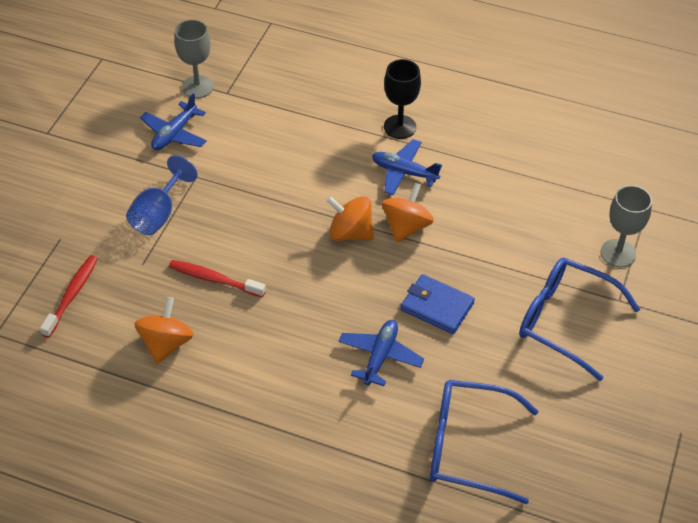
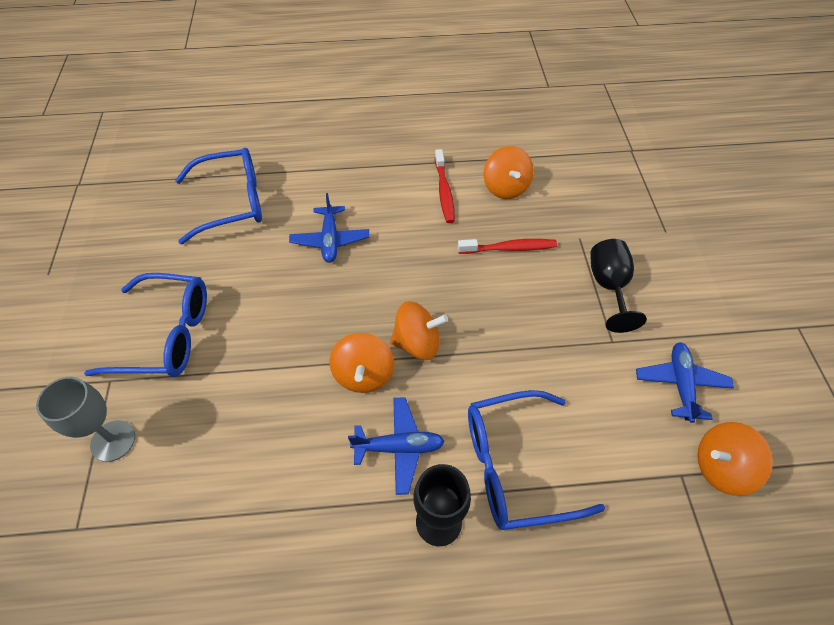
camera: 155 degrees right, 5 degrees up
(72, 295) = (608, 193): red toothbrush -> red toothbrush (444, 191)
(159, 214) = (609, 287): blue goblet -> black goblet
(197, 87) = (721, 467): grey goblet -> orange spinning top
(331, 134) = (514, 466): none -> blue glasses
(437, 306) = (297, 301): blue wallet -> none

